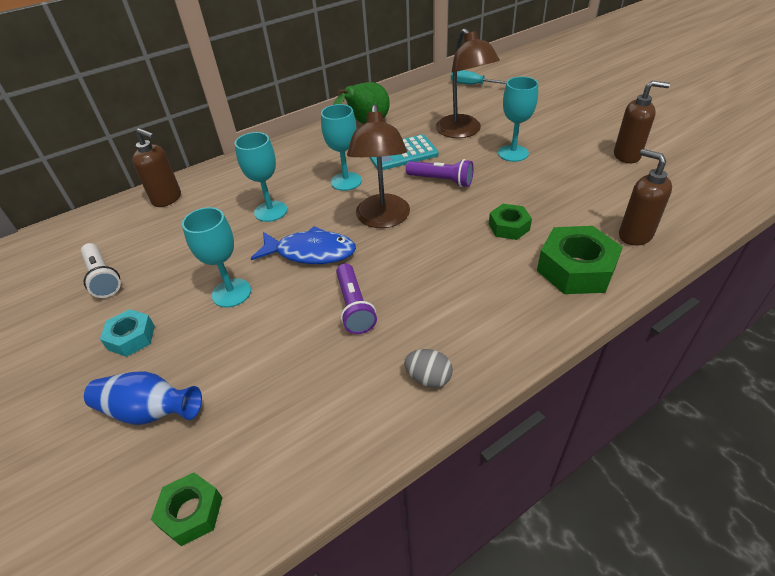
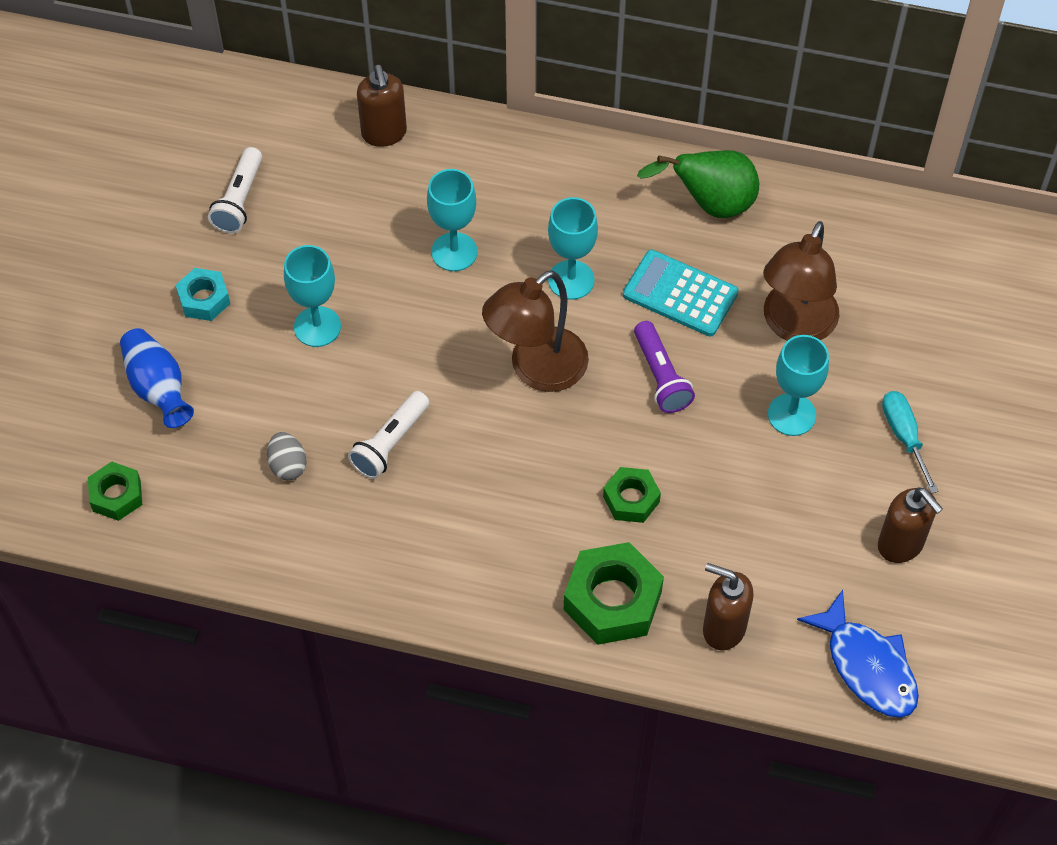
camera: 45 degrees right, 15 degrees up
(310, 252) = (427, 345): blue fish -> blue fish (867, 666)
(354, 307) = (390, 443): purple flashlight -> white flashlight
(428, 378) = (361, 563): grey egg -> grey egg (288, 465)
(472, 85) = (940, 251): turquoise screwdriver -> turquoise screwdriver (904, 436)
(634, 235) = (723, 628): brown soap dispenser -> brown soap dispenser turned 75 degrees counterclockwise

